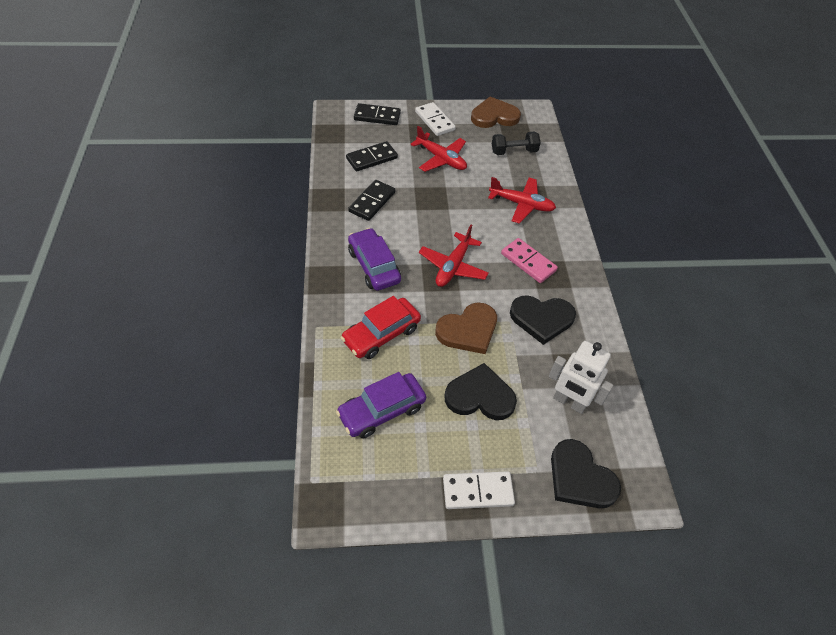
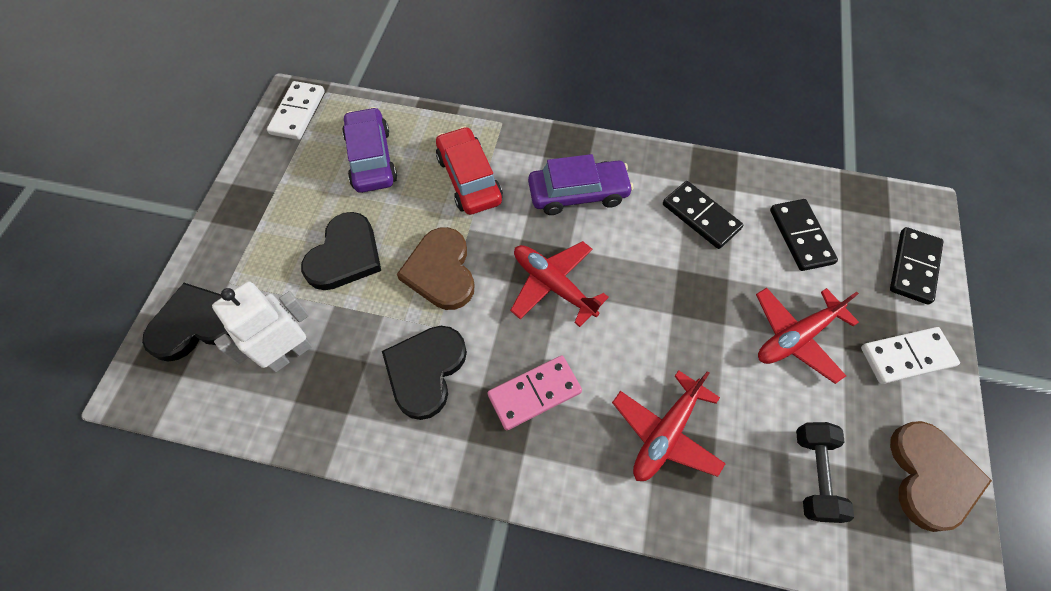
camera: 110 degrees right, 10 degrees up
(478, 491) = (241, 218): white domino -> white domino (297, 113)

